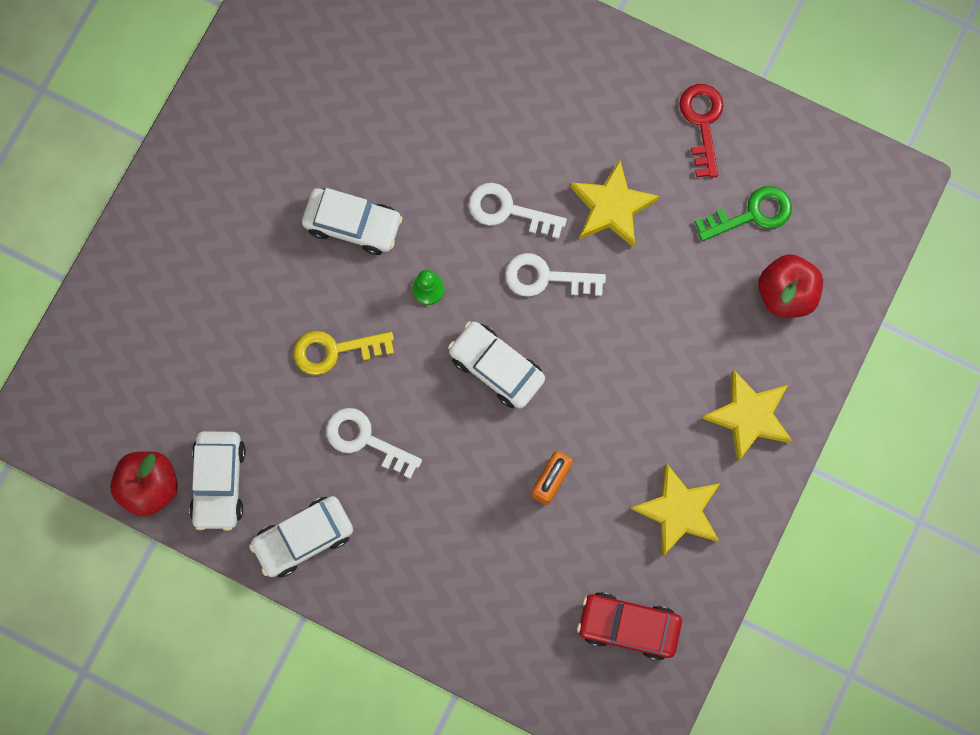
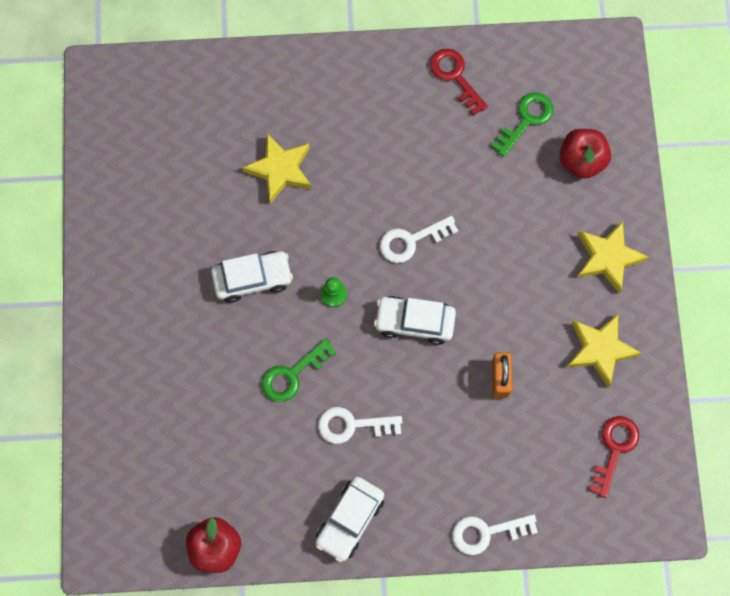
camera: 30 degrees left, 5 degrees down
(219, 482) = (265, 515): white car -> none
(335, 350) = (292, 374): yellow key -> green key
(508, 210) = (357, 209): white key -> white key (486, 532)
(611, 207) = (428, 167): yellow star -> yellow star (280, 170)
(628, 626) = (614, 449): red car -> red key

